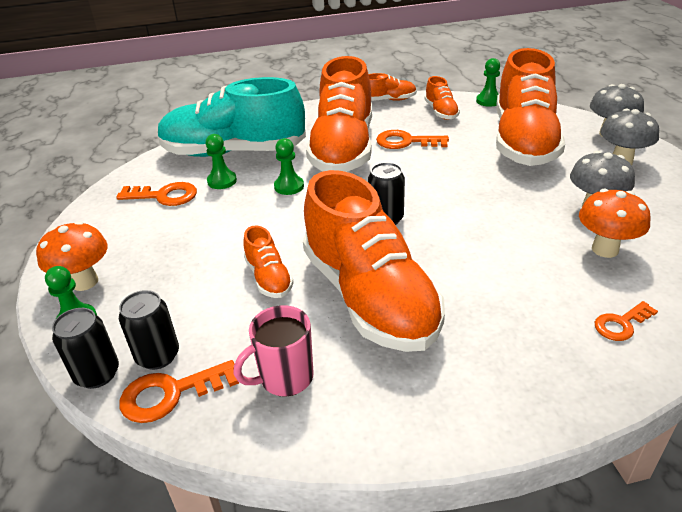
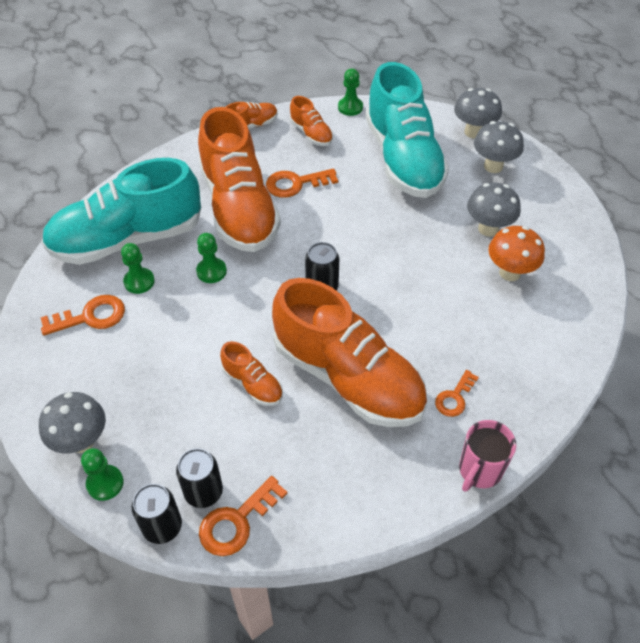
camera: 25 degrees left, 15 degrees up
(85, 282) = (81, 441): orange mushroom -> grey mushroom
(285, 378) = (320, 475): pink mug -> pink mug (479, 470)
(523, 141) = (403, 159): orange shoe -> turquoise shoe
(621, 324) = (542, 344): orange key -> orange key (454, 397)

